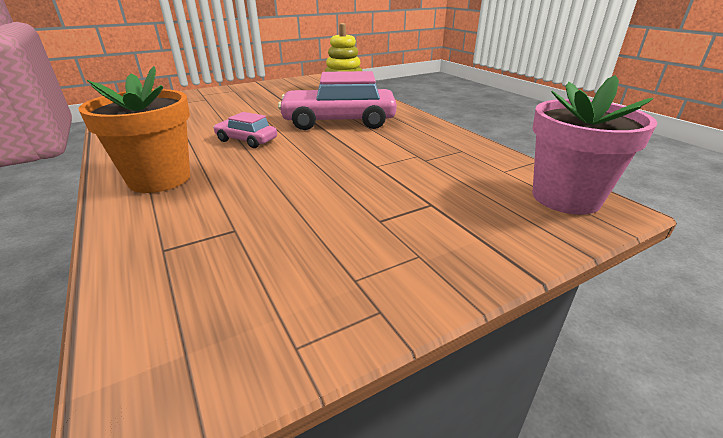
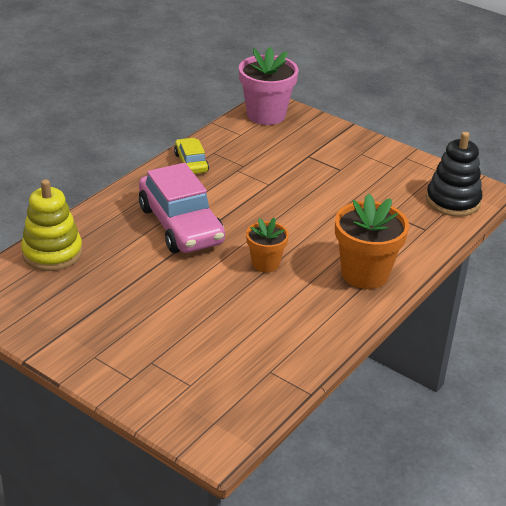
camera: 115 degrees left, 5 degrees up
(184, 317) = (453, 201): none -> black stacking toy
(246, 140) = (265, 263): pink car -> orange flower pot
(442, 138) = (191, 163): none -> yellow car

